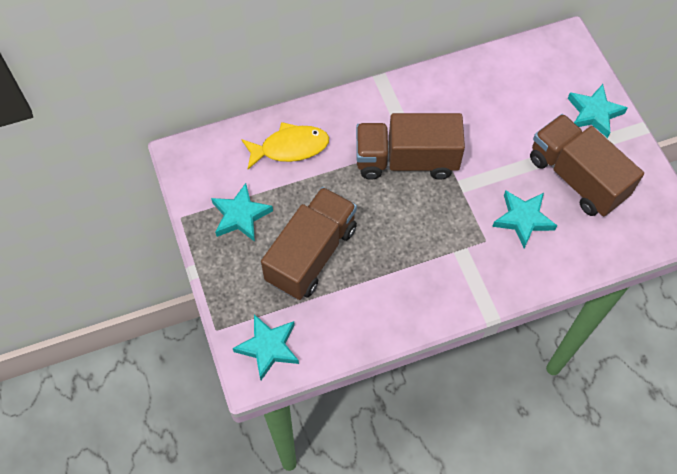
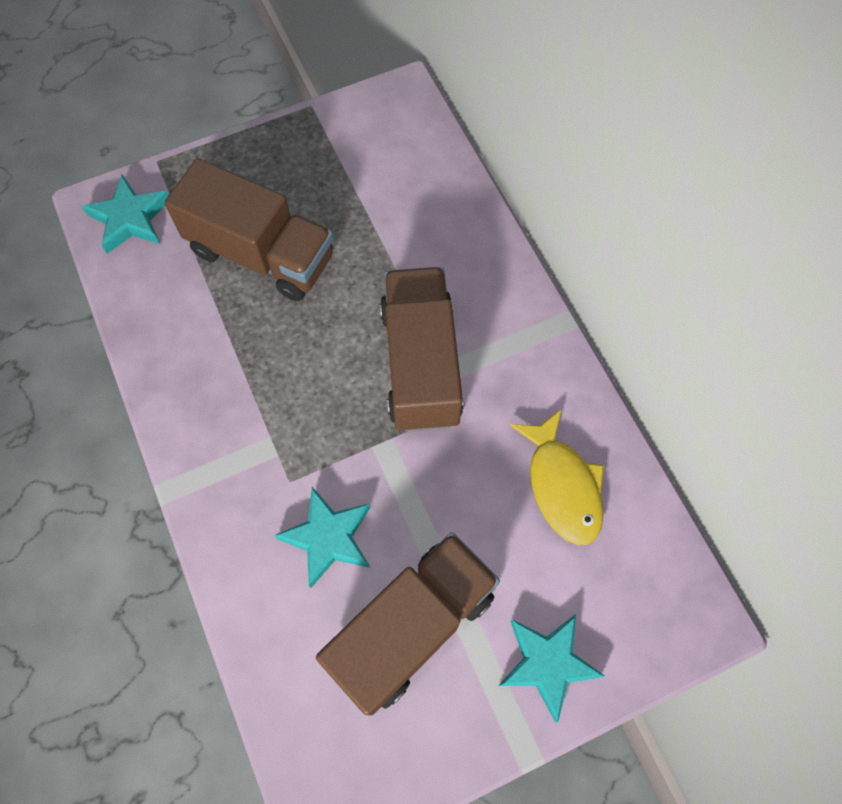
camera: 85 degrees right, 5 degrees up
(240, 216) = (316, 168): turquoise star -> none
(290, 147) = (427, 214): yellow fish -> yellow fish (562, 486)

